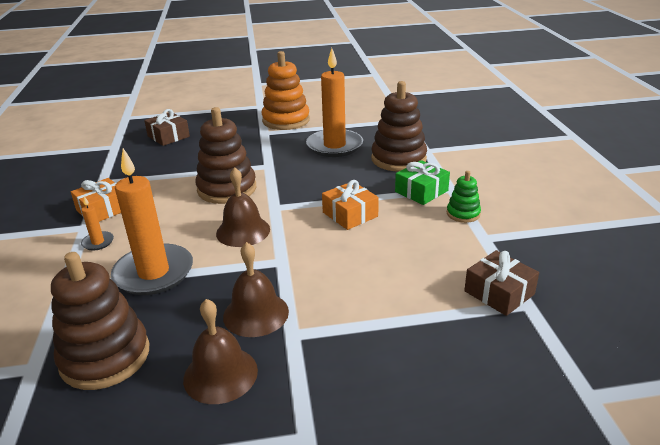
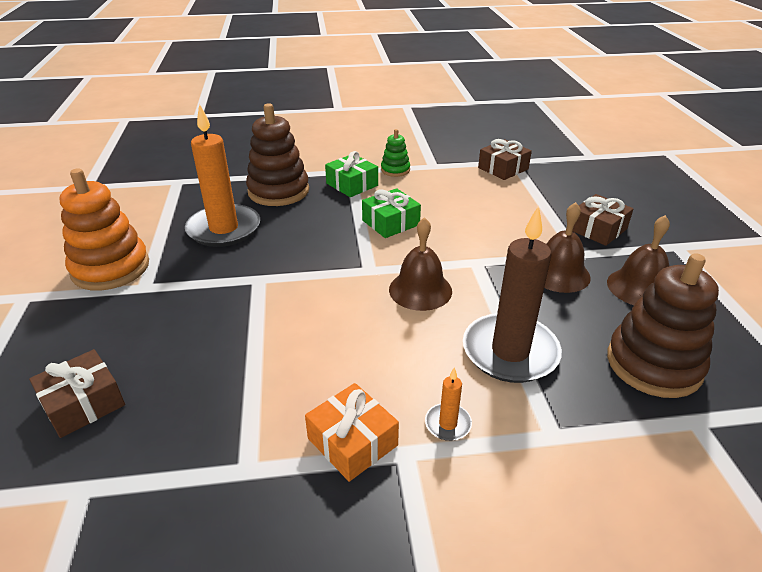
camera: 90 degrees left, 5 degrees up
(154, 273) = (510, 351): orange candle -> brown candle
(227, 189) = (315, 310): brown stacking toy -> none
(347, 361) = (597, 229): none -> brown gift
(350, 214) = (390, 223): orange gift -> green gift

